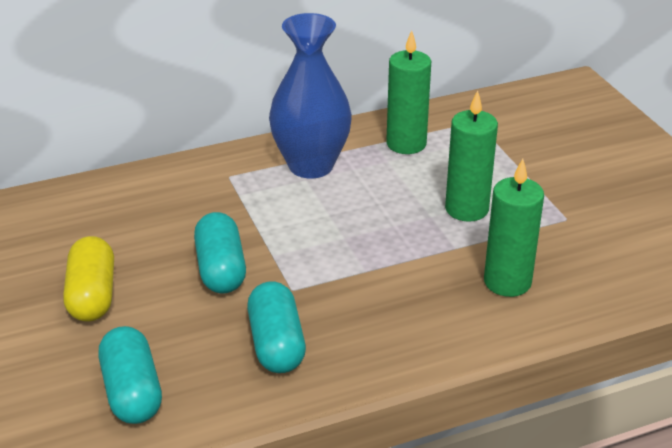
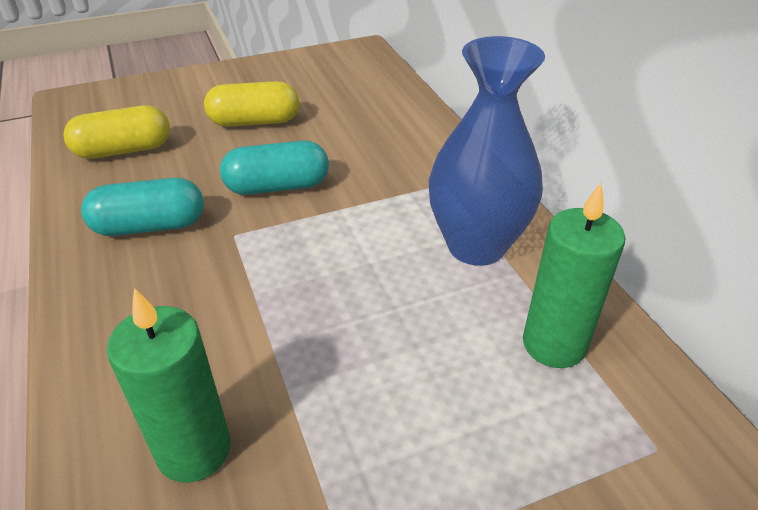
camera: 90 degrees right, 5 degrees up
(132, 392) = (124, 150): turquoise capsule -> yellow capsule
(466, 209) = (382, 411): green candle -> none

